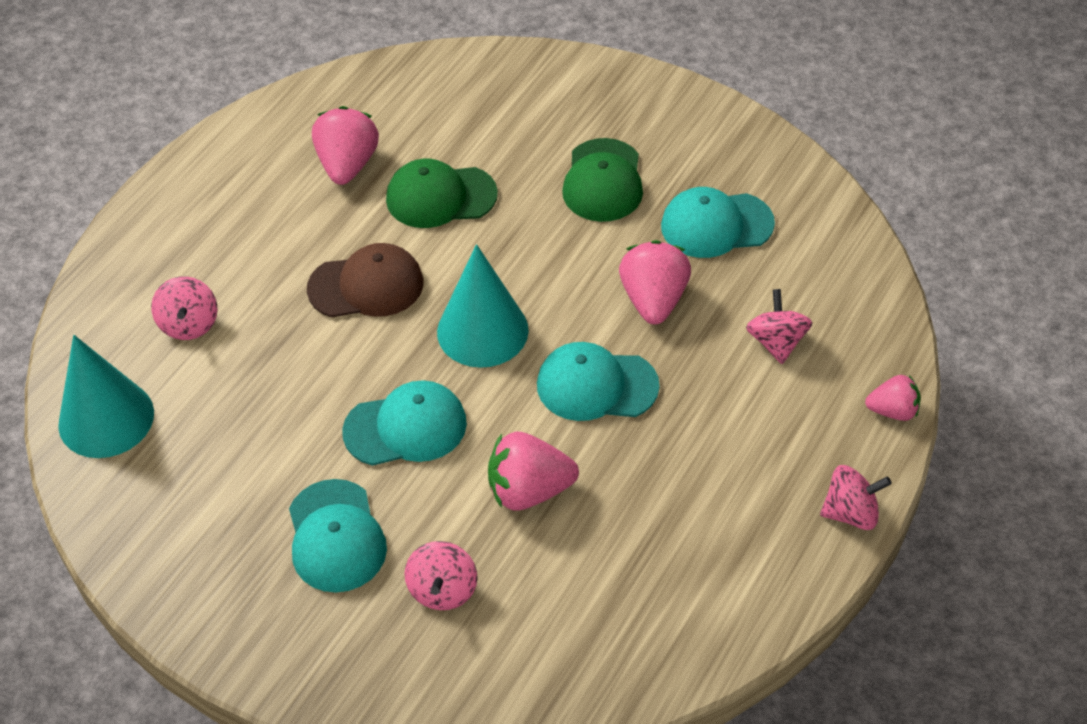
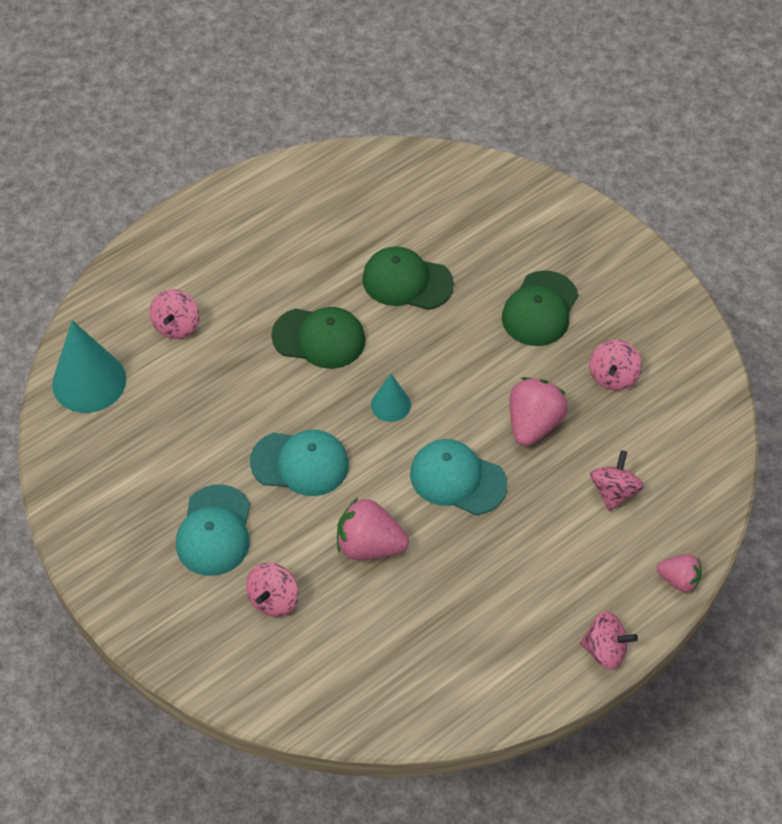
camera: 20 degrees right, 5 degrees up
(347, 165) = (347, 231): pink strawberry -> none
(366, 286) = (319, 338): brown cap -> green cap
(482, 331) = (390, 405): turquoise cone -> turquoise cone, size x0.54
(716, 225) = (613, 376): turquoise cap -> pink spinning top

